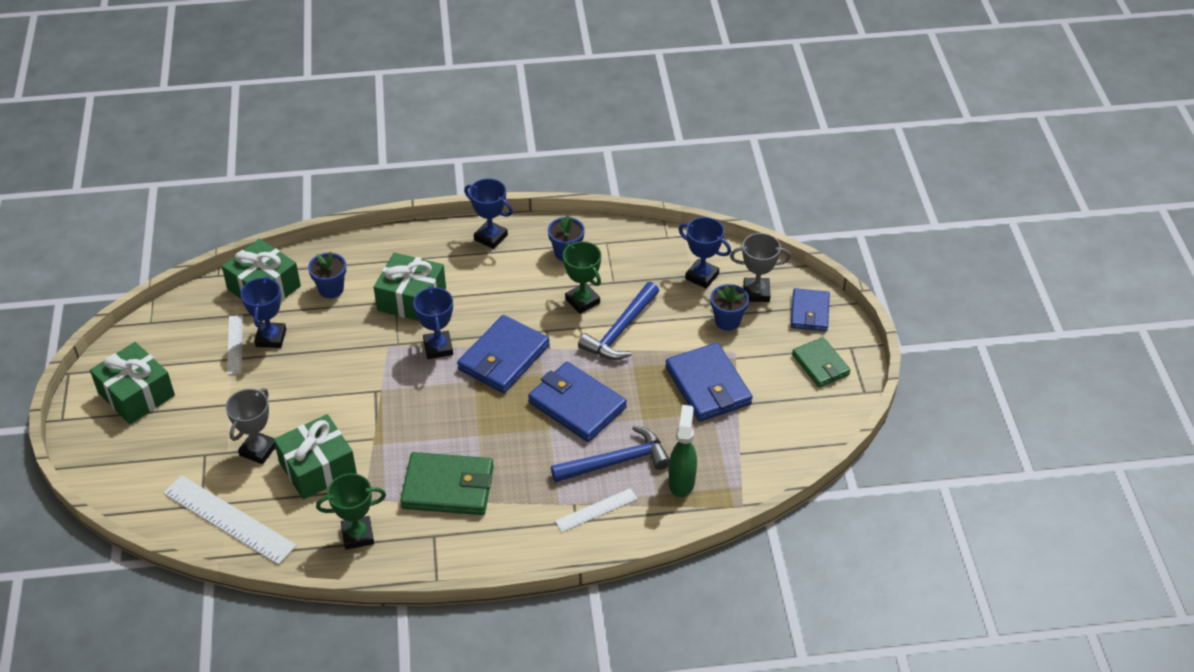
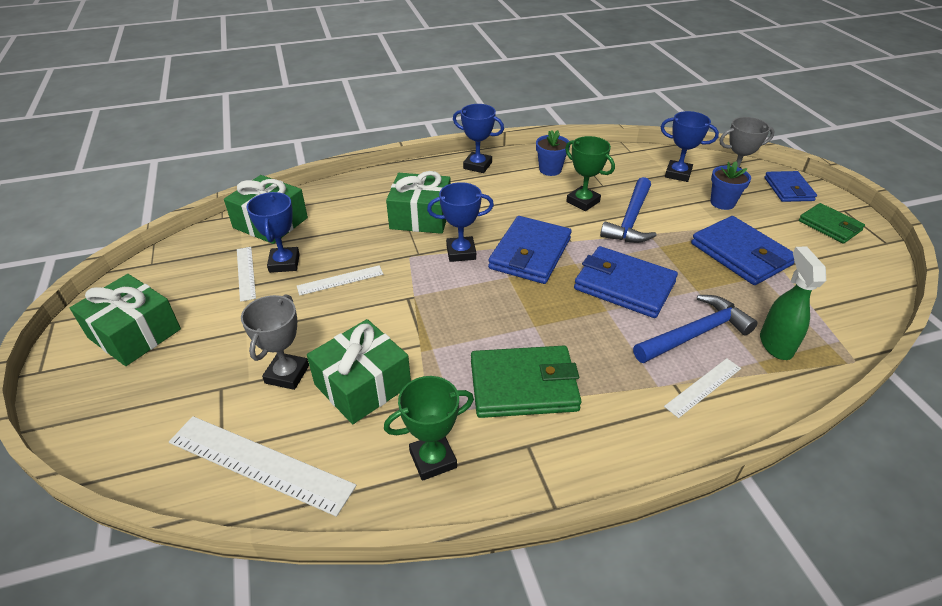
camera: 10 degrees left, 5 degrees down
(319, 364) = (340, 280): none -> white ruler
(331, 289) = (339, 217): blue flower pot -> none
(438, 347) = (461, 252): blue trophy -> blue trophy turned 75 degrees counterclockwise

